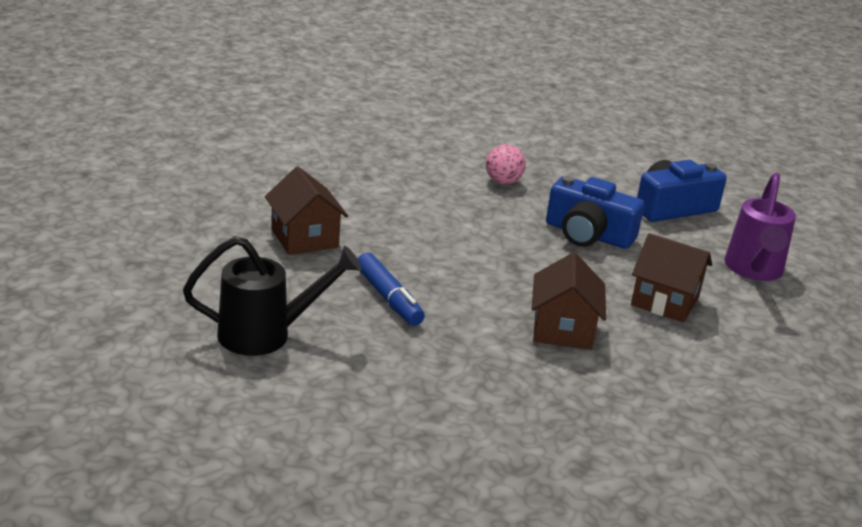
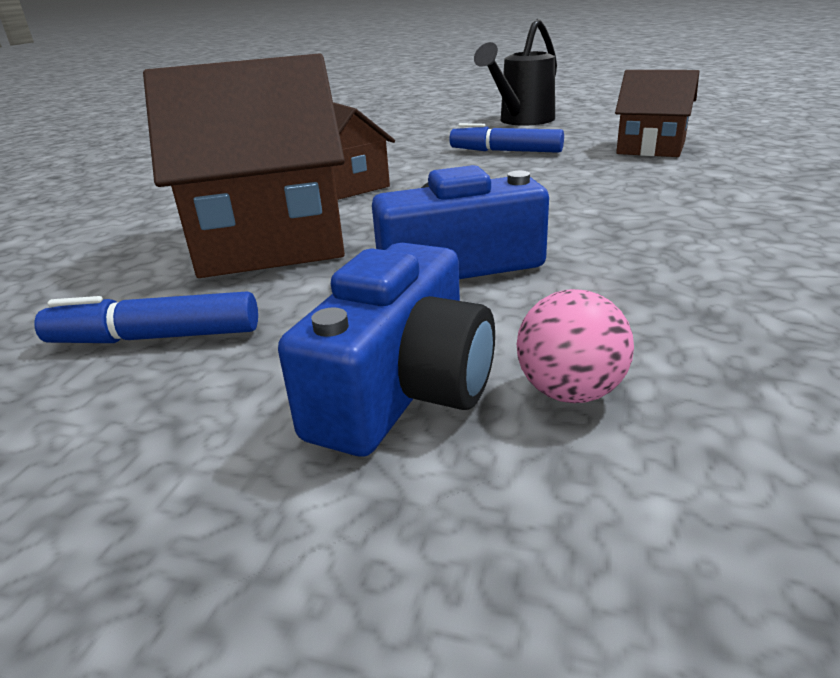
camera: 145 degrees right, 0 degrees up
(503, 182) = (699, 270): pink ball -> pink ball (570, 392)
(665, 301) = (270, 242): brown house -> brown house, size x1.71
(753, 271) = (155, 337): purple watering can -> blue marker

